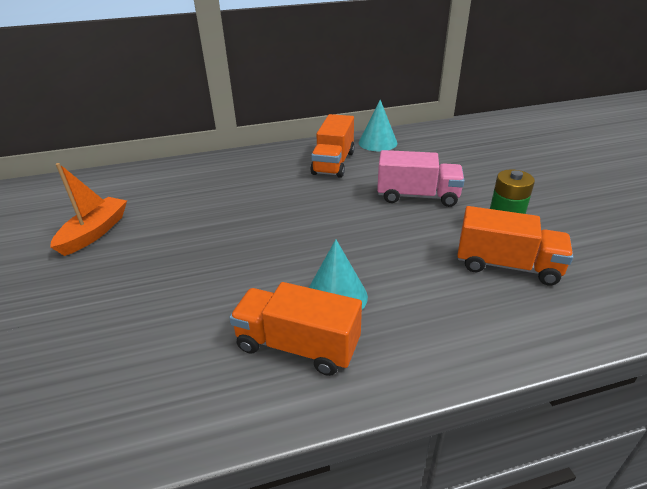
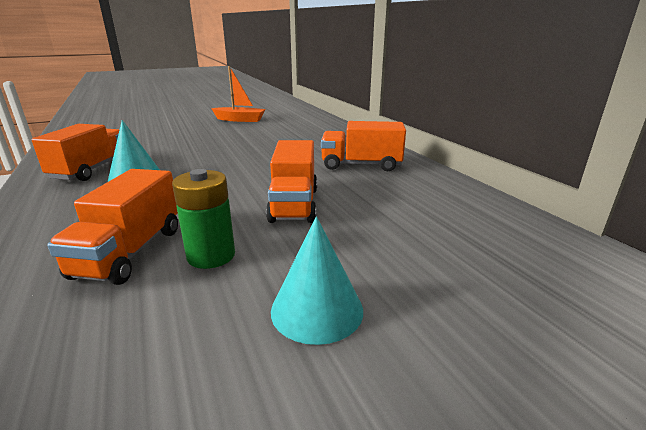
camera: 80 degrees right, 10 degrees down
(377, 142) = (431, 182): turquoise cone -> turquoise cone (317, 309)
(417, 196) = (294, 204): pink truck -> orange truck

